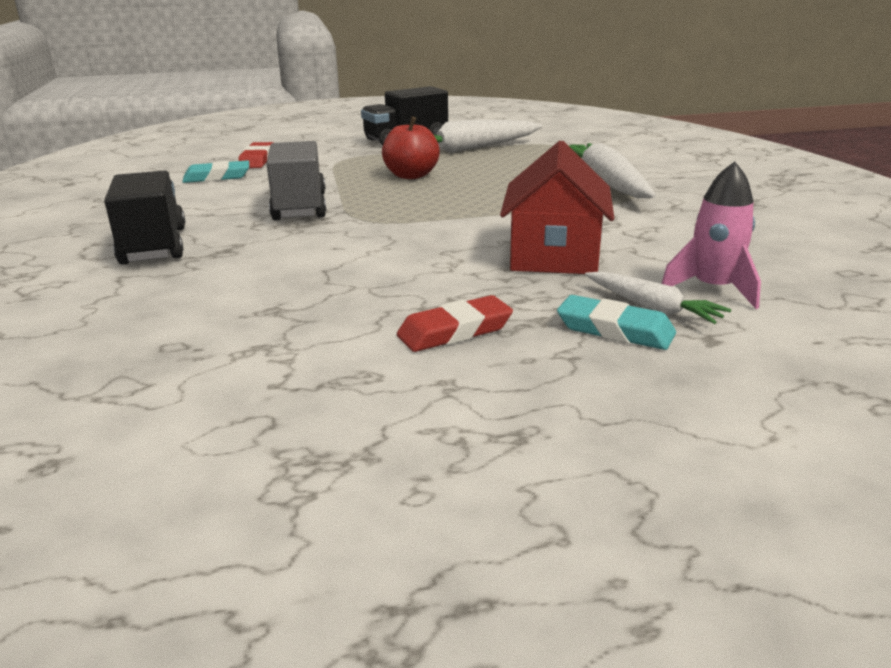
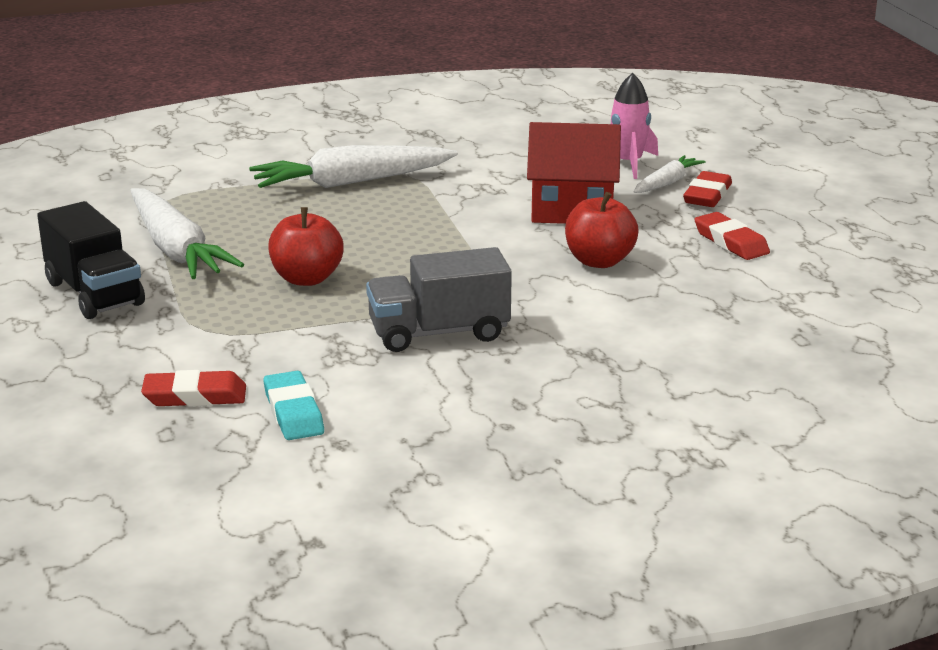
camera: 95 degrees left, 0 degrees up
(154, 246) = (586, 397): black truck -> none
(416, 261) = (599, 261): none -> red apple
(615, 330) = (707, 195): turquoise eraser -> red eraser

